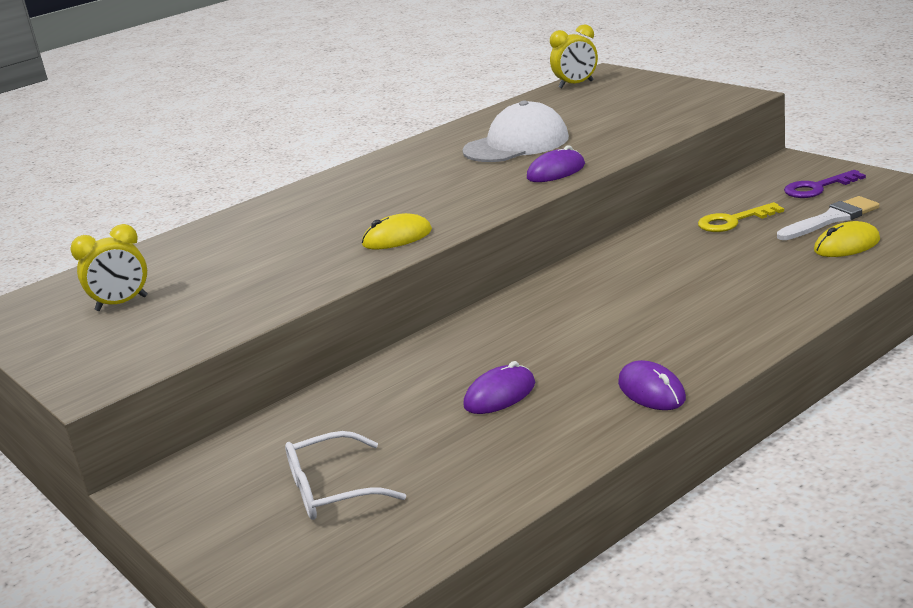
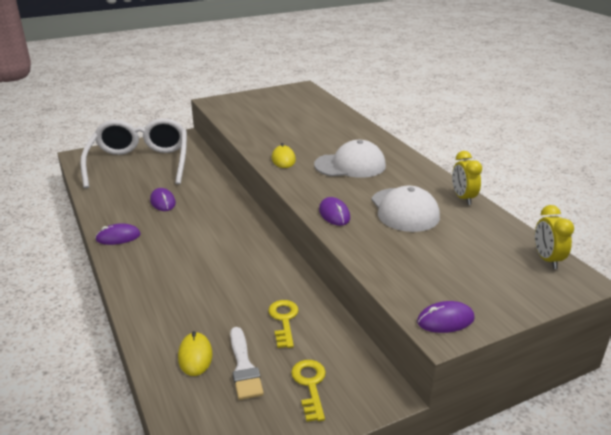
camera: 100 degrees right, 5 degrees up
(122, 304) = (281, 105): yellow clock -> yellow clock (463, 198)
(333, 490) = (140, 163): white glasses -> white glasses, size x2.17
(398, 193) = (350, 165): none -> white cap
(720, 98) = (445, 320): none -> purple mouse
(817, 188) = (310, 385): purple key -> yellow key

